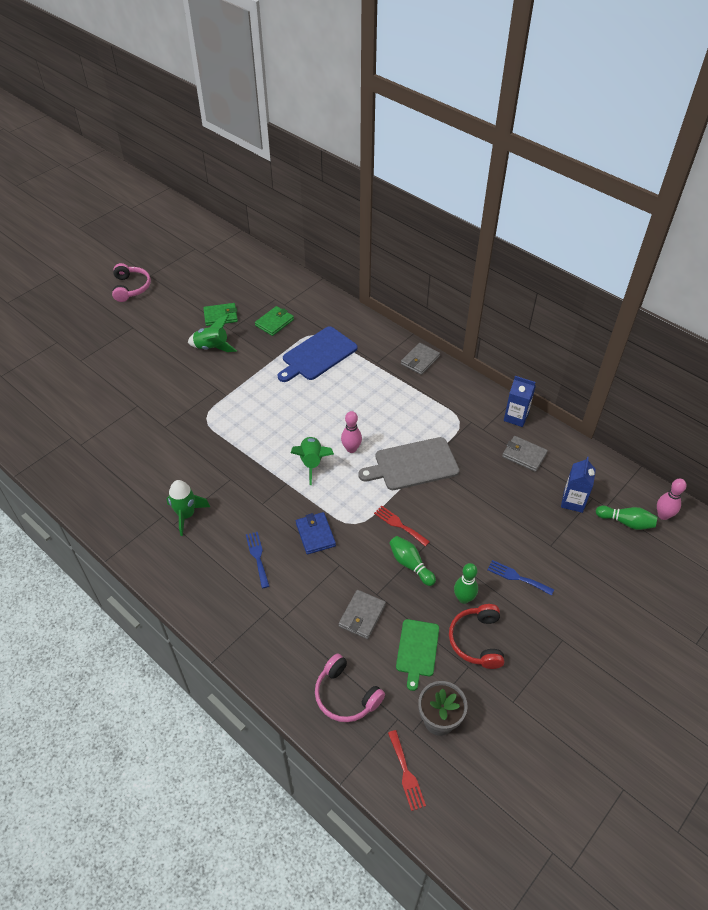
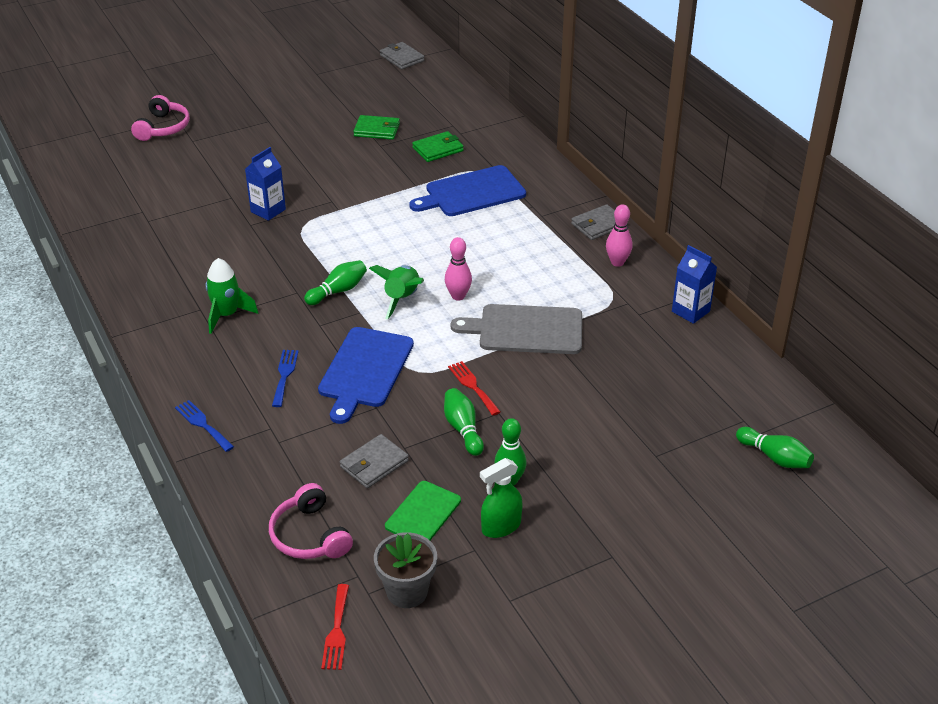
camera: 20 degrees right, 10 degrees down
(131, 288) = (288, 82): pink headphones -> pink headphones (163, 128)
(212, 347) = (349, 159): green rocket -> none
(261, 469) = (338, 291): none -> green bowling pin
(315, 534) = (365, 370): blue wallet -> blue cutting board
(477, 640) = (501, 527): red headphones -> green spray bottle
(517, 577) = (591, 477): blue fork -> blue fork (203, 424)
(524, 455) = (677, 354): grey wallet -> grey wallet (402, 58)
(573, 501) = (714, 418): blue carton -> blue carton (268, 210)
(663, 515) = (832, 463): pink bowling pin -> pink bowling pin (617, 262)

